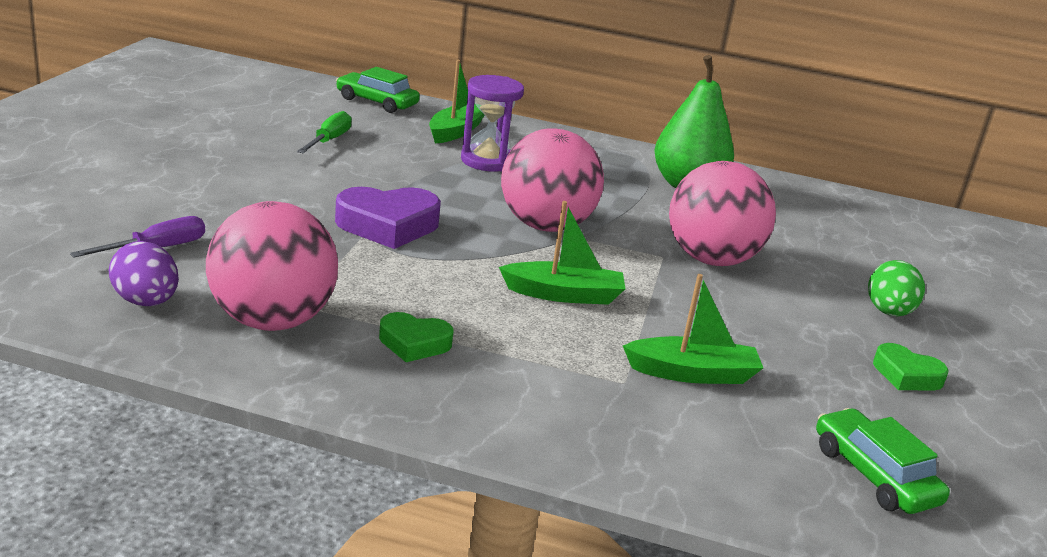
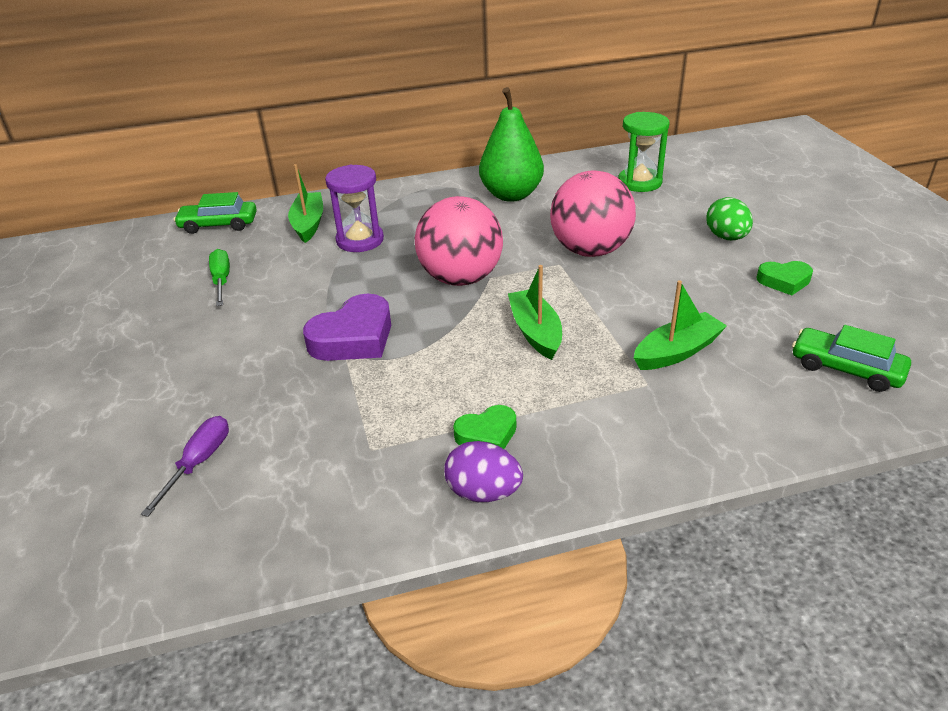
camera: 25 degrees left, 10 degrees up
(146, 302) = (249, 520): purple egg -> purple egg (483, 492)
(272, 321) = (367, 477): pink ball -> none
(564, 294) = (535, 332): green boat -> green boat turned 75 degrees counterclockwise
(849, 229) = (639, 182): none -> green hourglass

